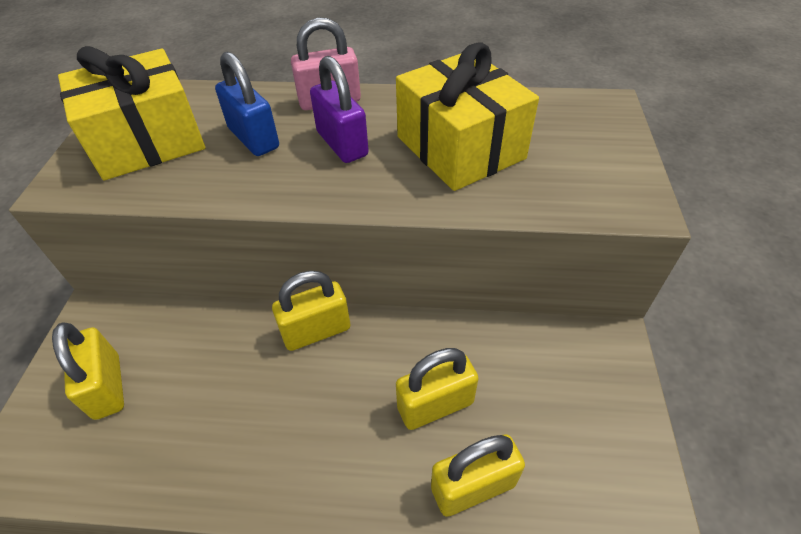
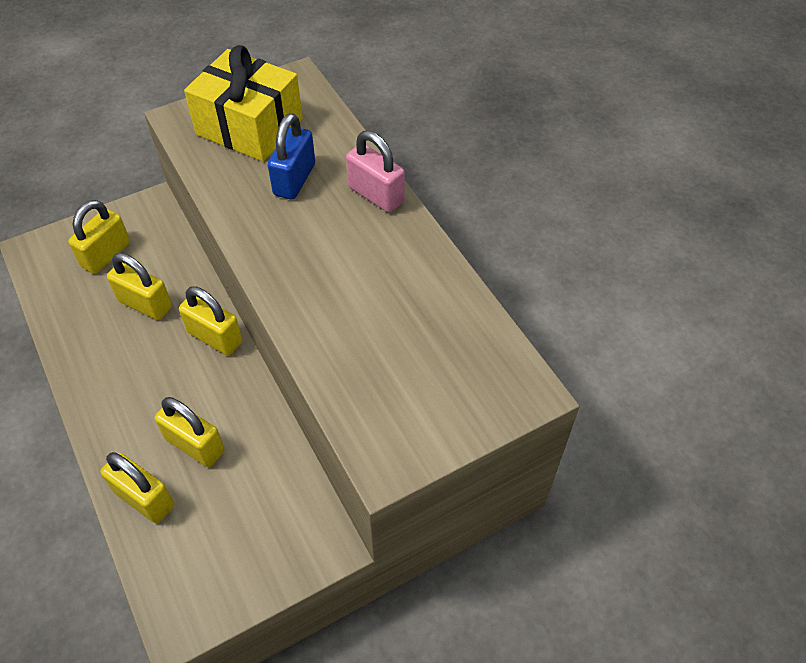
camera: 55 degrees right, 5 degrees up
(215, 376) = (145, 304): none -> yellow padlock
(342, 144) = (325, 233): purple padlock -> none
(460, 147) = (376, 310): yellow gift -> none

